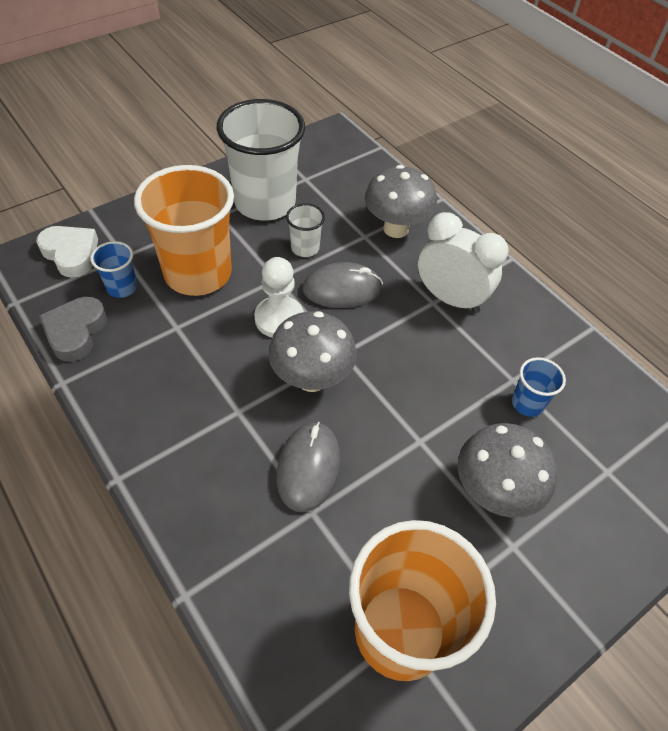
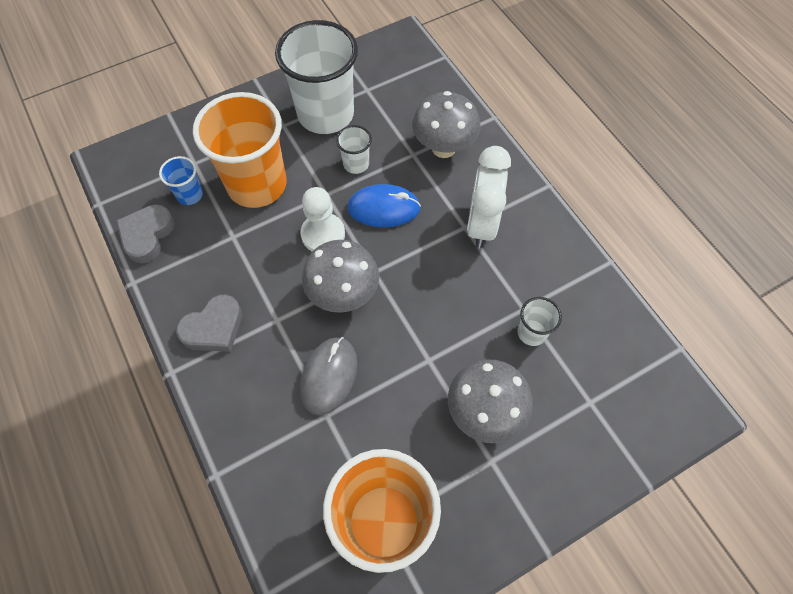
camera: 10 degrees right, 10 degrees up
(71, 254) = (148, 158): white heart -> none
(164, 425) = (214, 328): none -> grey heart
(342, 289) = (383, 208): grey mouse -> blue mouse
(450, 299) = (481, 224): white clock -> white clock turned 120 degrees counterclockwise
(527, 403) = (532, 332): blue cup -> white cup

